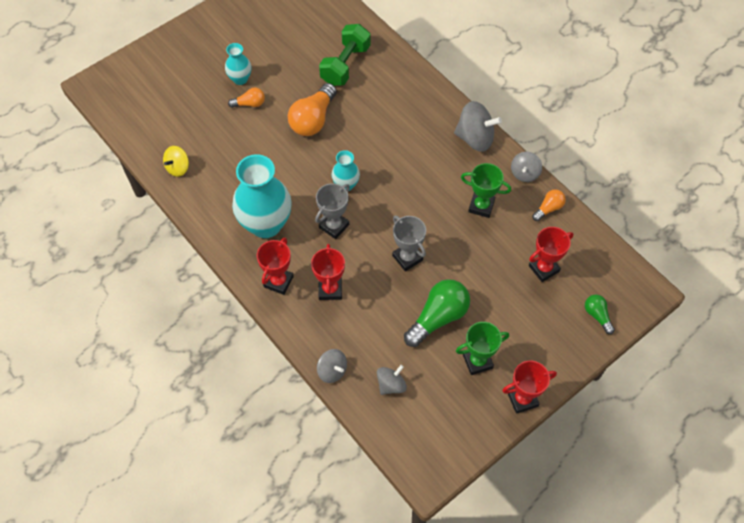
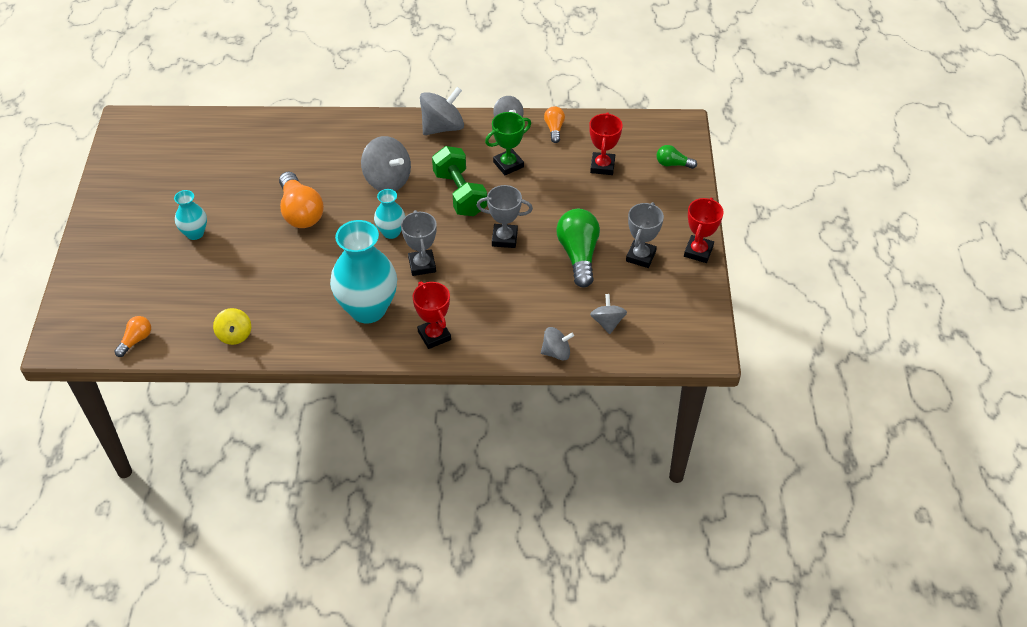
camera: 50 degrees left, 10 degrees down
(249, 104) = (230, 243): orange light bulb -> orange light bulb (136, 340)
(330, 289) = (479, 306): red trophy -> none
(345, 65) = (272, 156): green dumbbell -> green dumbbell (460, 193)
(391, 145) = (387, 180): none -> grey spinning top
(477, 361) = (640, 256): green trophy -> grey trophy

